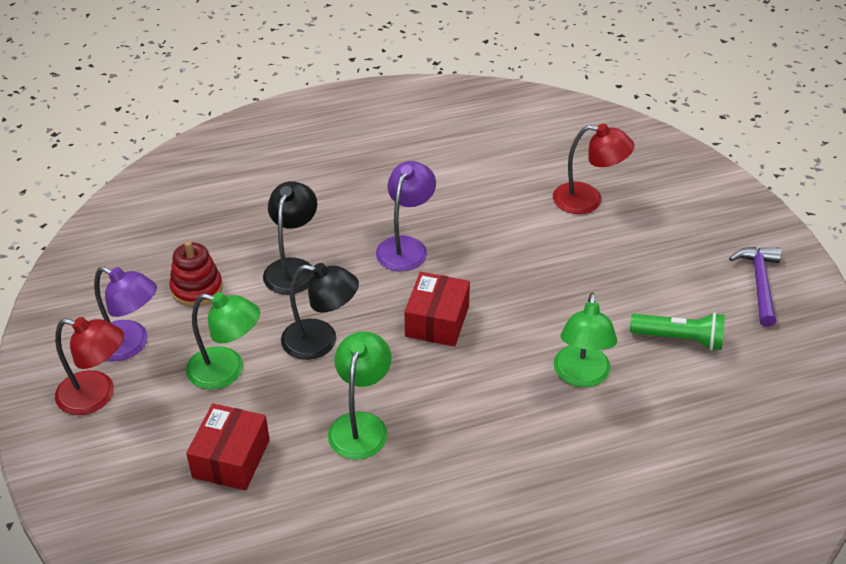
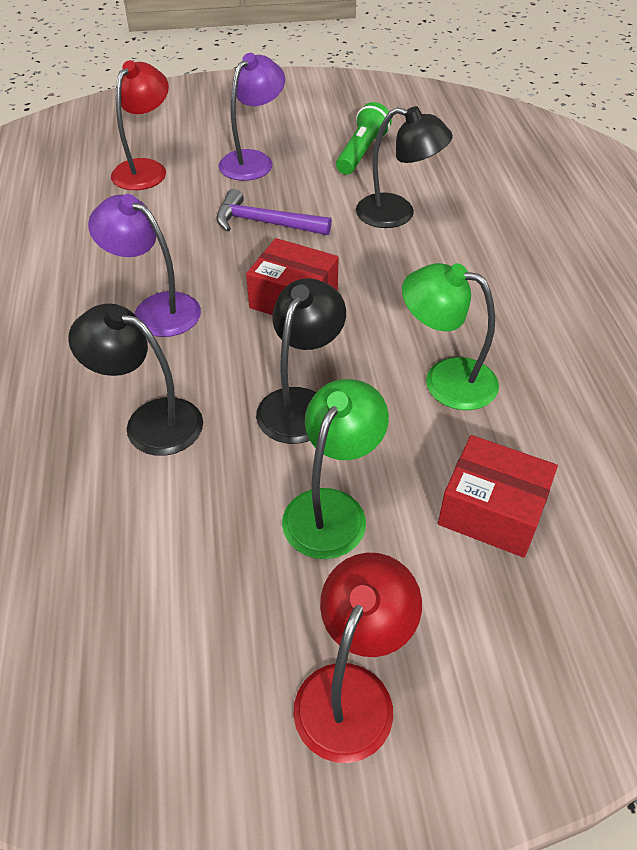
camera: 80 degrees left, 5 degrees up
(130, 345) = (247, 639): purple lamp -> purple lamp (253, 160)
(197, 289) = (148, 540): red stacking toy -> none
(581, 376) = (397, 214): green lamp -> black lamp
(759, 283) = (304, 102): purple hammer -> purple hammer (264, 223)

